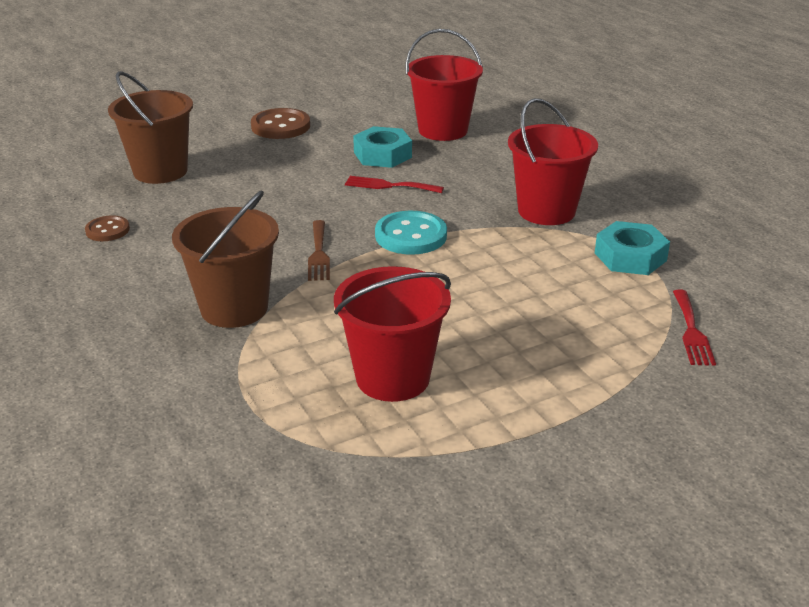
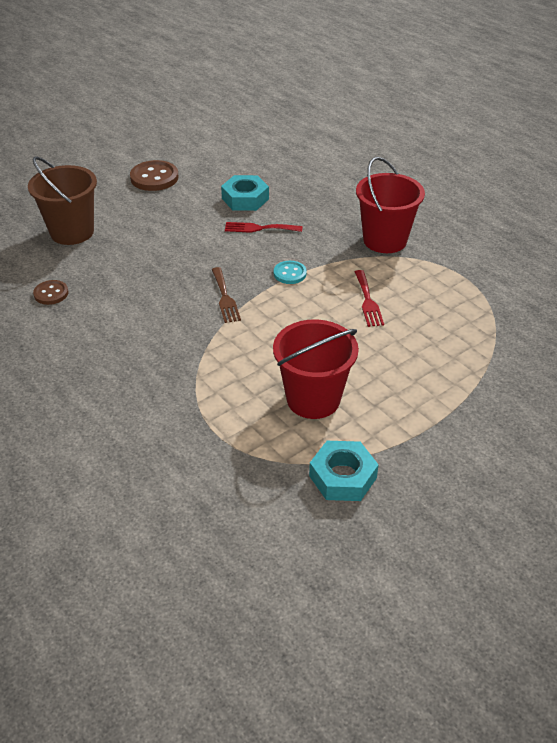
camera: 10 degrees left, 10 degrees up
(234, 308) = (177, 354): brown bucket -> none
(411, 236) = (290, 273): turquoise button -> turquoise button, size x0.60
(443, 130) = (285, 170): red bucket -> none
(630, 257) = (455, 275): turquoise nut -> turquoise nut (343, 477)
(692, 331) = (512, 335): red fork -> red fork (368, 301)

